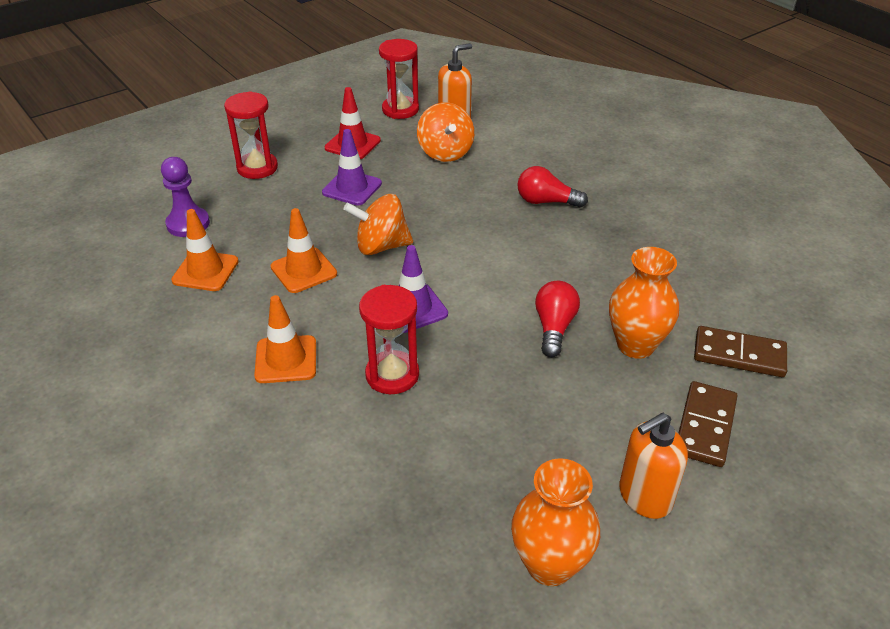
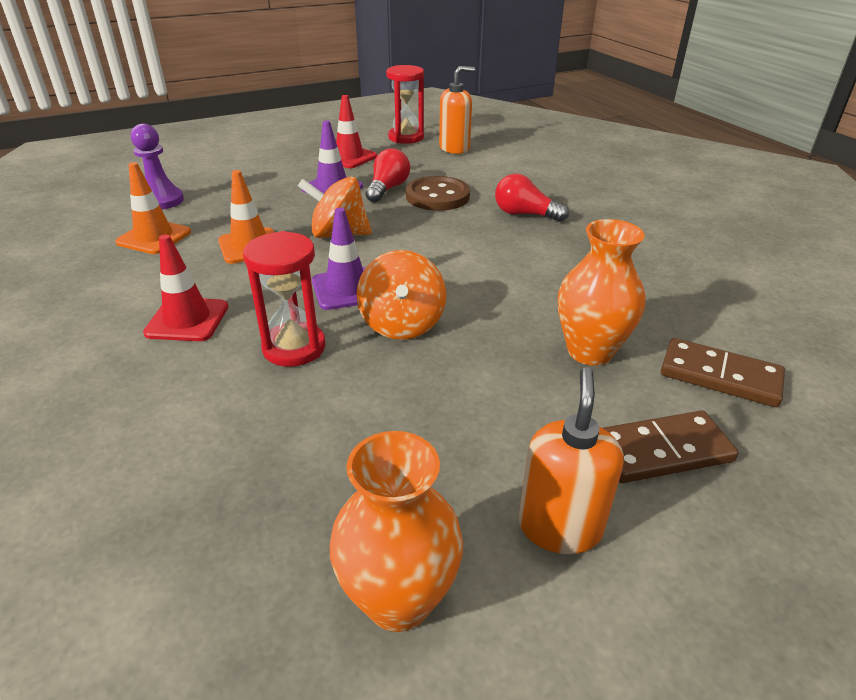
camera: 10 degrees right, 5 degrees down
(257, 168) = (251, 166): red hourglass -> none
(286, 359) = (187, 320): orange traffic cone -> red traffic cone
(445, 152) = (436, 170): orange spinning top -> orange spinning top (402, 324)
(458, 188) = (437, 196): none -> brown button
(554, 327) = (497, 323): red light bulb -> red light bulb (387, 189)
(644, 496) = (559, 527): orange soap dispenser -> orange soap dispenser turned 120 degrees clockwise
(705, 426) = (662, 451): brown domino -> brown domino turned 45 degrees clockwise

